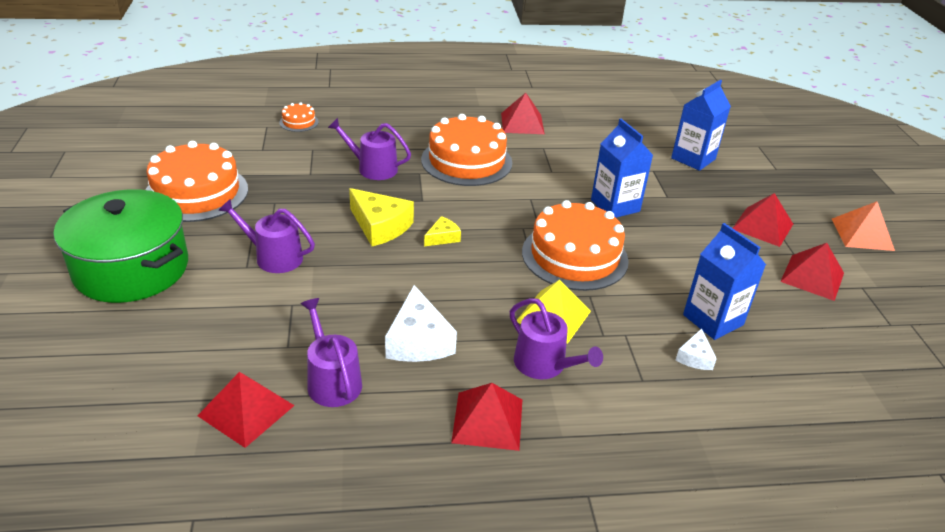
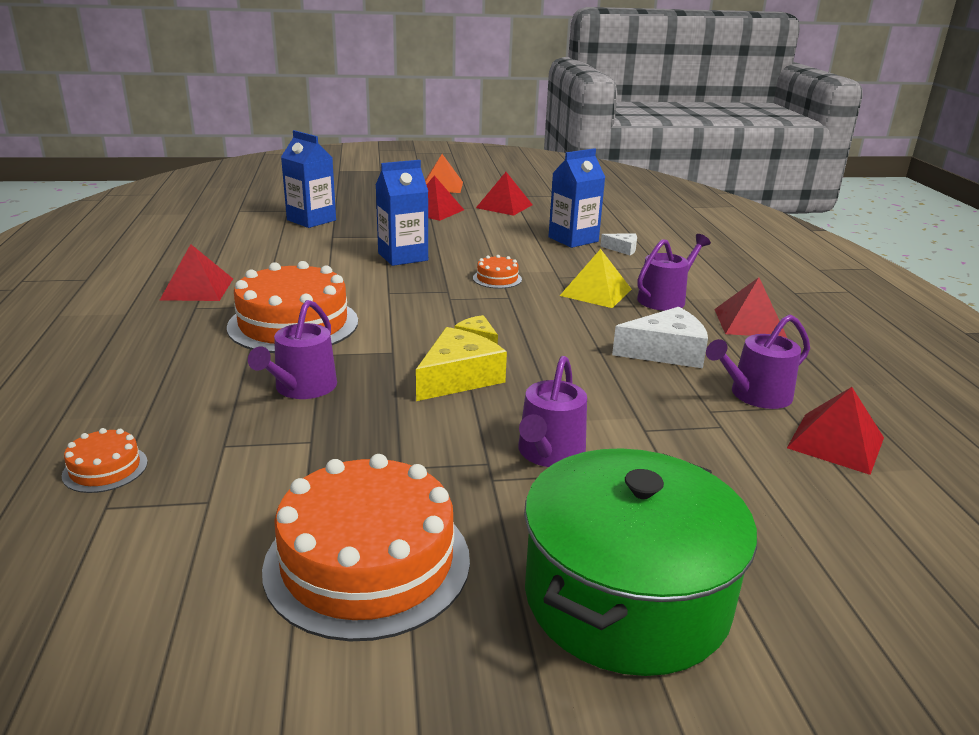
camera: 90 degrees left, 10 degrees down
(574, 256) = (497, 279): orange cake -> orange cake, size x0.44

